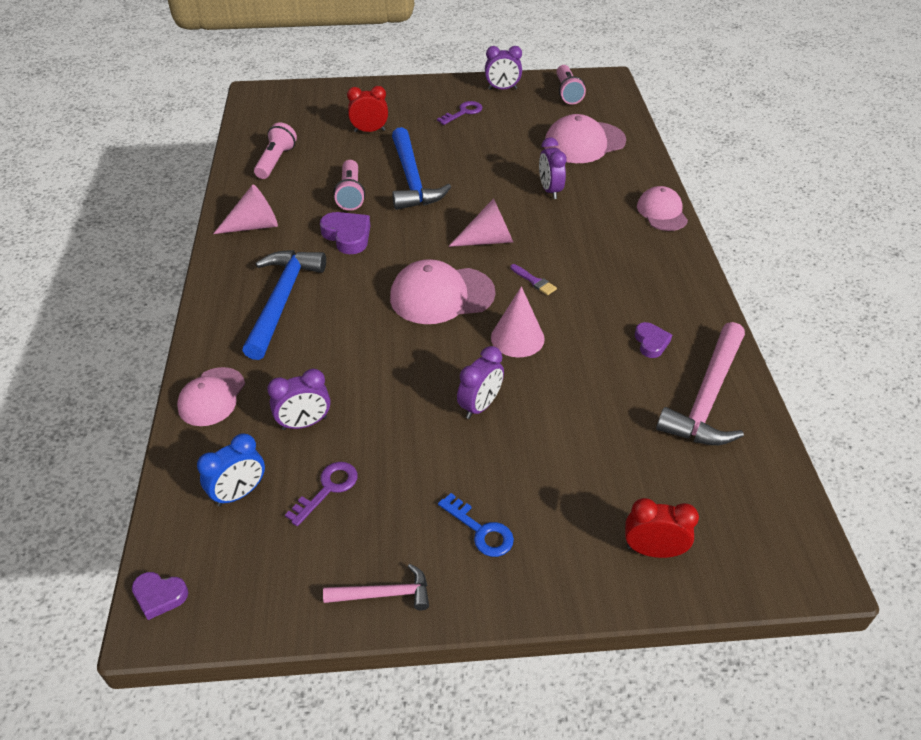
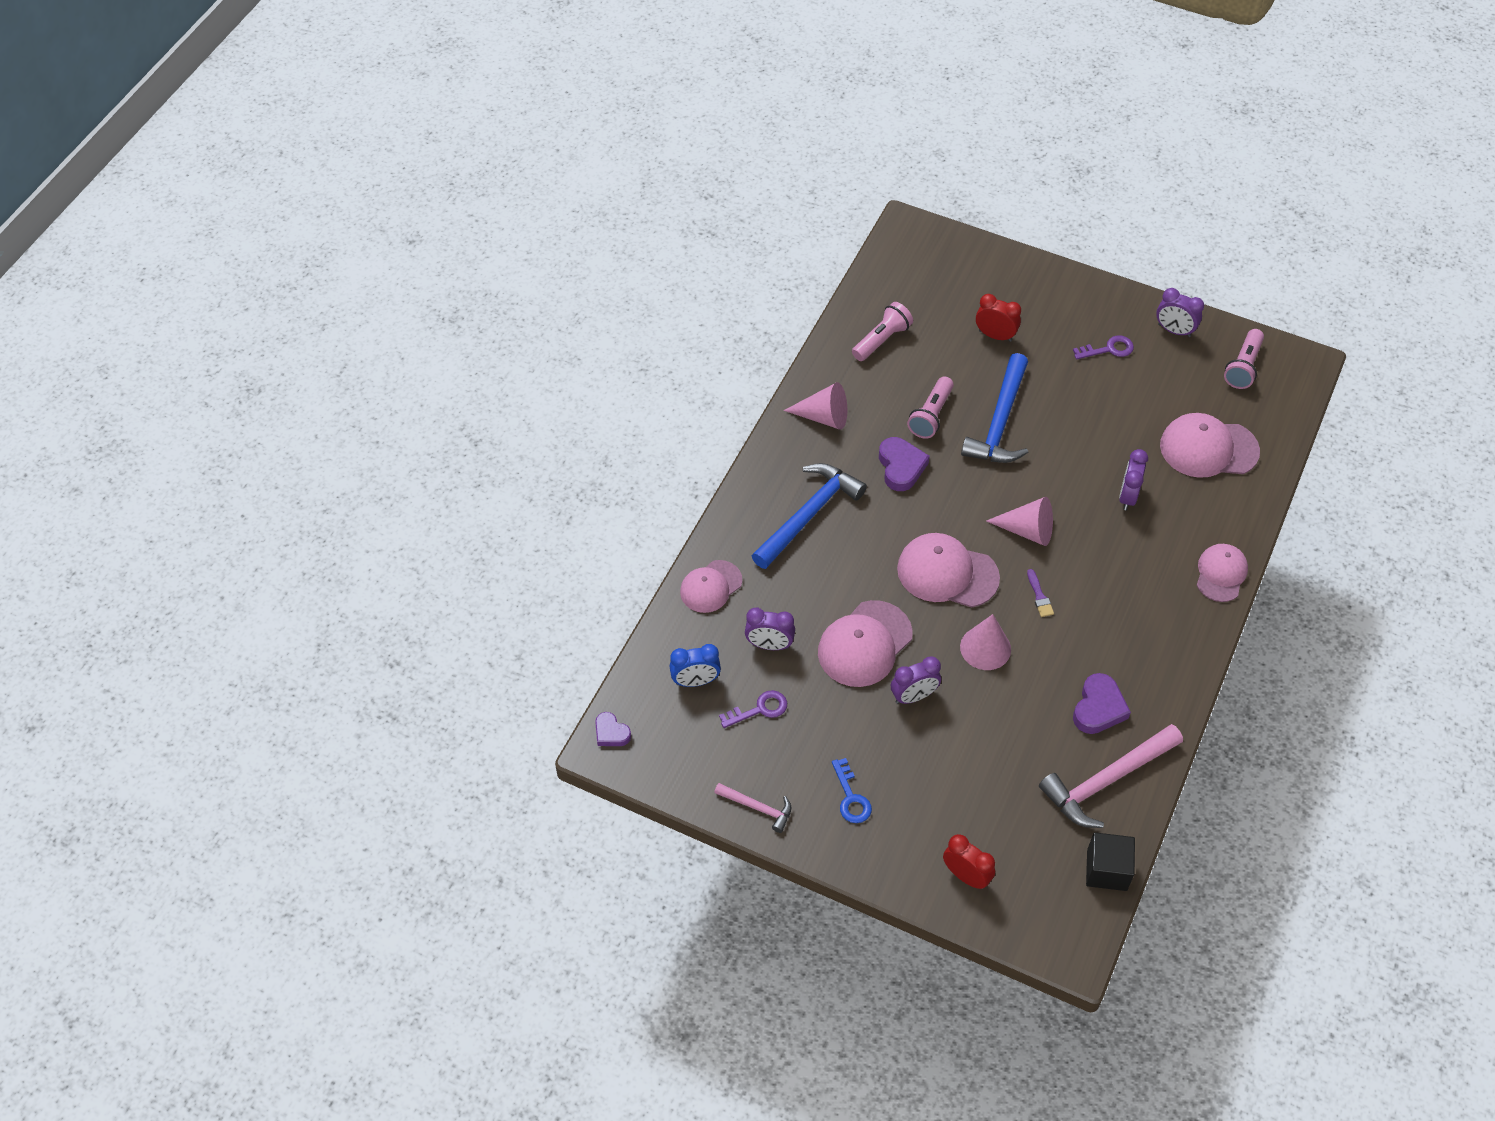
camera: 30 degrees right, 10 degrees up
(402, 382) = (864, 644): none -> pink cap
(651, 342) = (1098, 708): purple heart -> purple heart, size x1.59
(774, 474) = (1107, 870): none -> black cube

